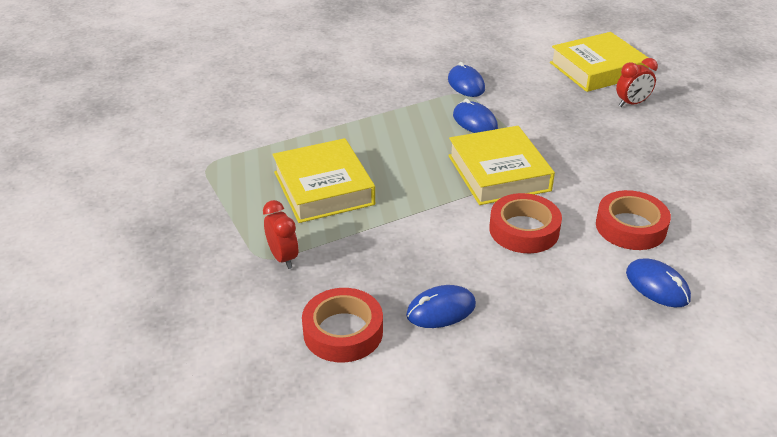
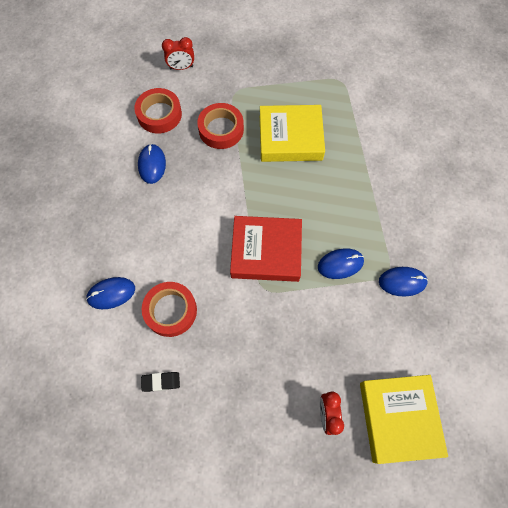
camera: 110 degrees right, 30 degrees up
(283, 258) = (231, 101): red clock -> red clock (181, 67)
(498, 173) = (266, 251): yellow book -> red book
(524, 230) = (198, 239): red tape -> red tape (221, 129)
(711, 211) = (161, 382): none -> black eraser

